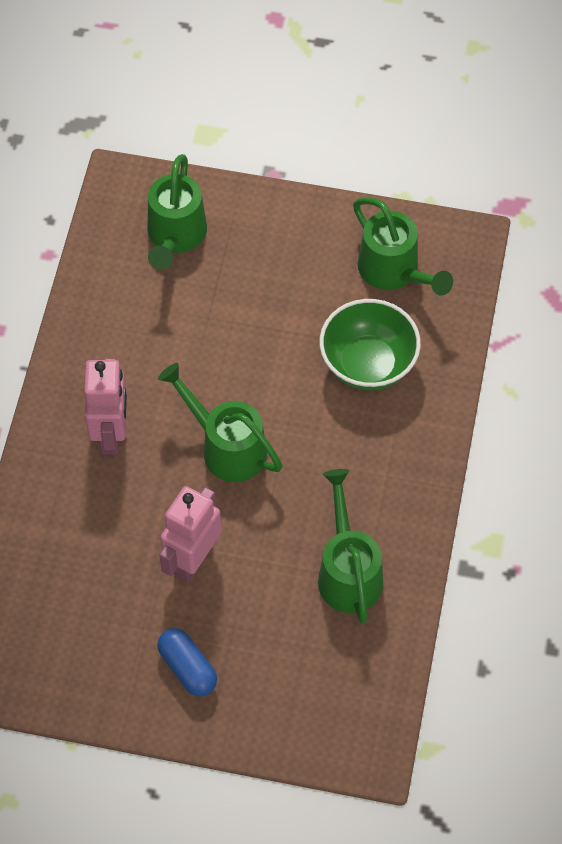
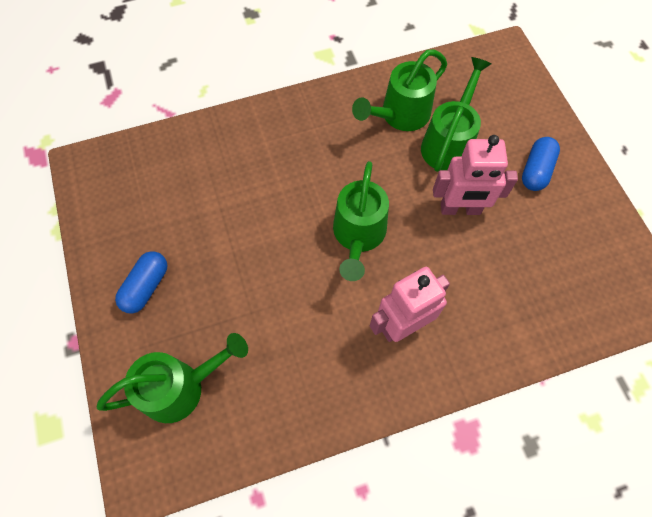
camera: 120 degrees left, 5 degrees up
(290, 245) = (146, 287): none -> blue capsule
(368, 364) = (231, 179): green bowl -> none
(394, 272) = (136, 200): green watering can -> green watering can (449, 143)

